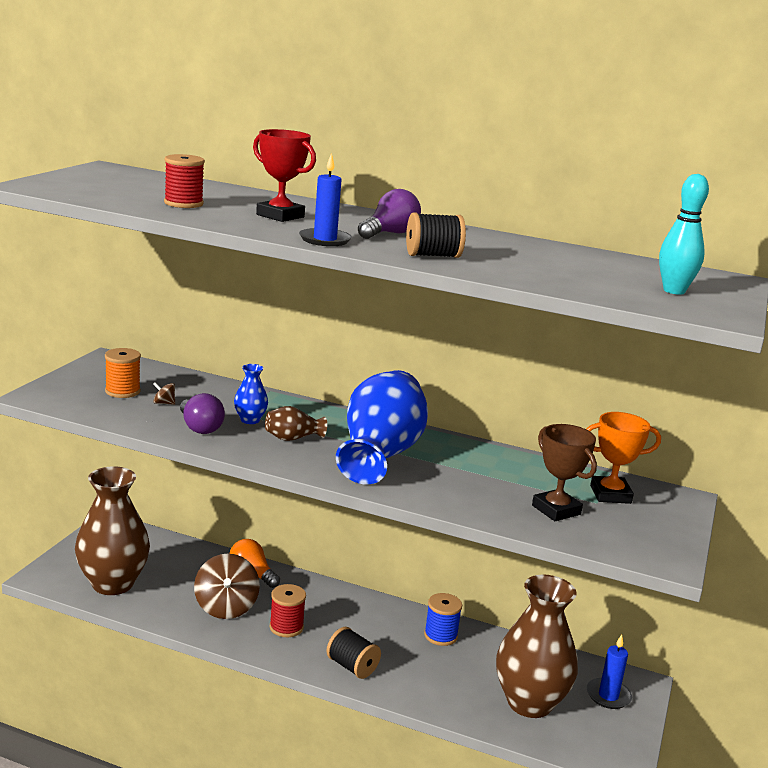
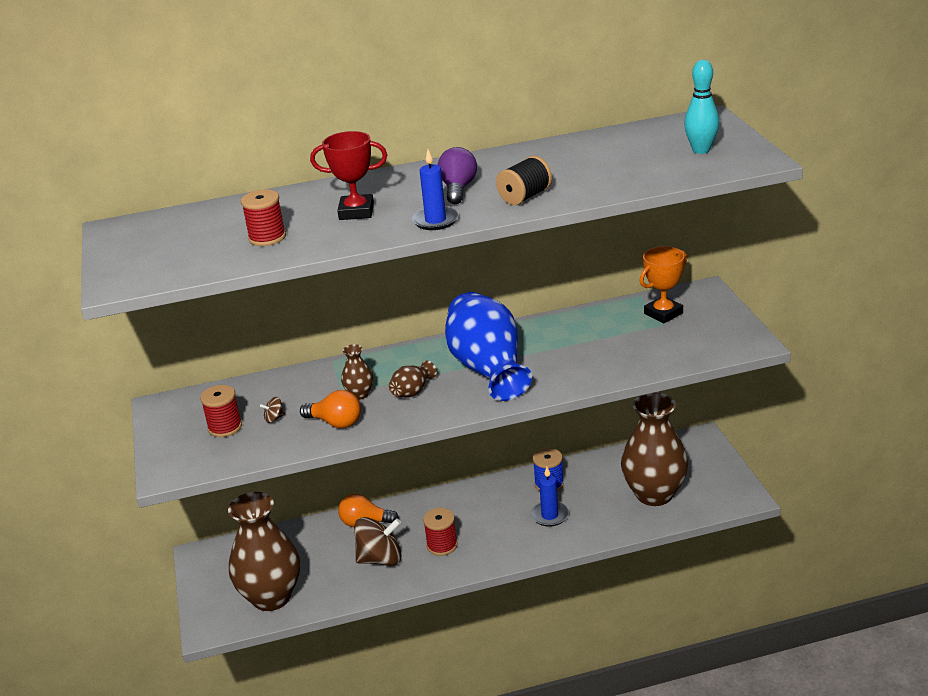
camera: 30 degrees left, 10 degrees up
(122, 391) = (225, 427): orange spool -> red spool
(200, 428) = (335, 423): purple light bulb -> orange light bulb
(226, 607) = (380, 559): brown spinning top -> brown spinning top turned 60 degrees counterclockwise
(250, 420) = (359, 394): blue vase -> brown vase
(352, 667) = (520, 543): black spool -> none
(556, 510) = (649, 345): brown trophy -> none
(608, 696) = (692, 459): blue candle -> blue candle (549, 515)

